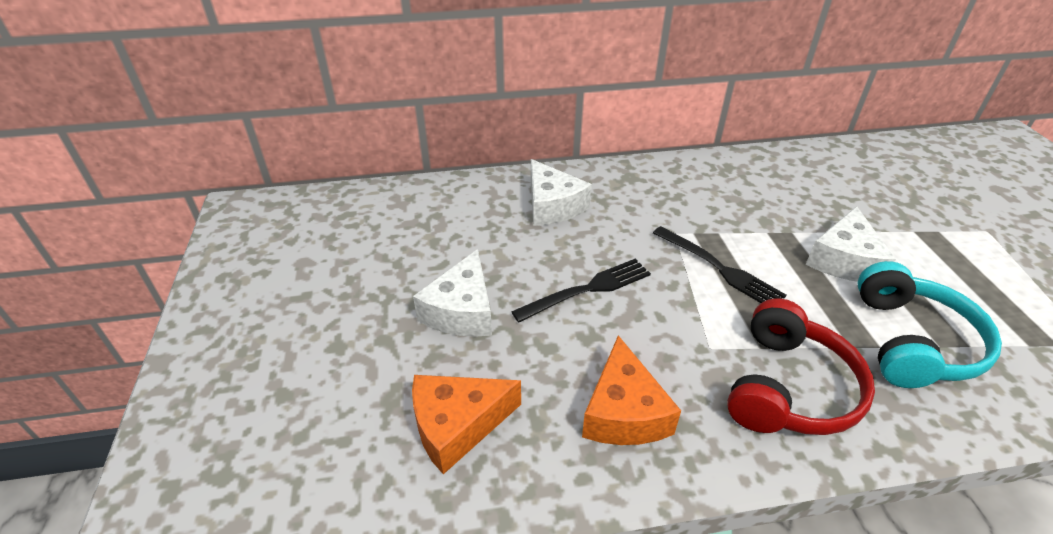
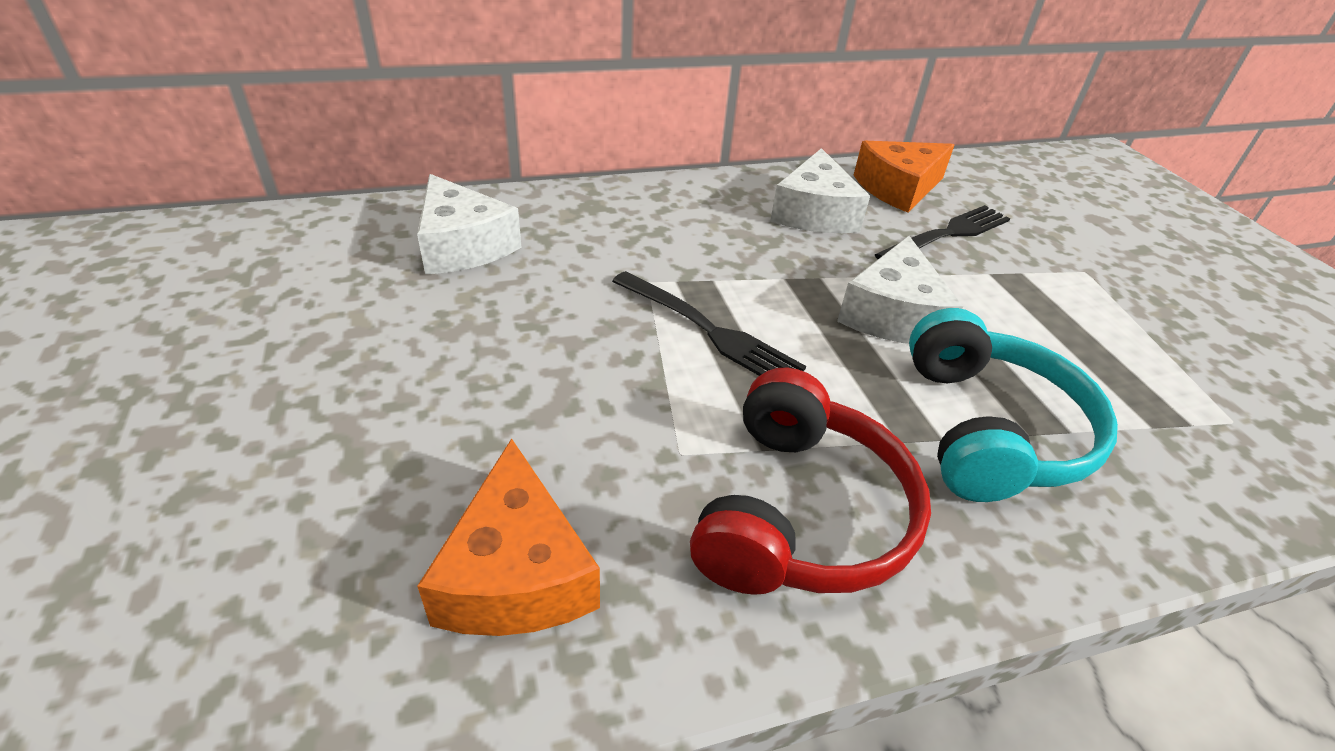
camera: 10 degrees left, 0 degrees up
(457, 425) = (192, 621): orange cheese -> orange cheese (898, 188)
(462, 311) = (265, 410): white cheese -> white cheese (814, 213)
(588, 289) = (494, 368): black fork -> black fork (948, 234)

